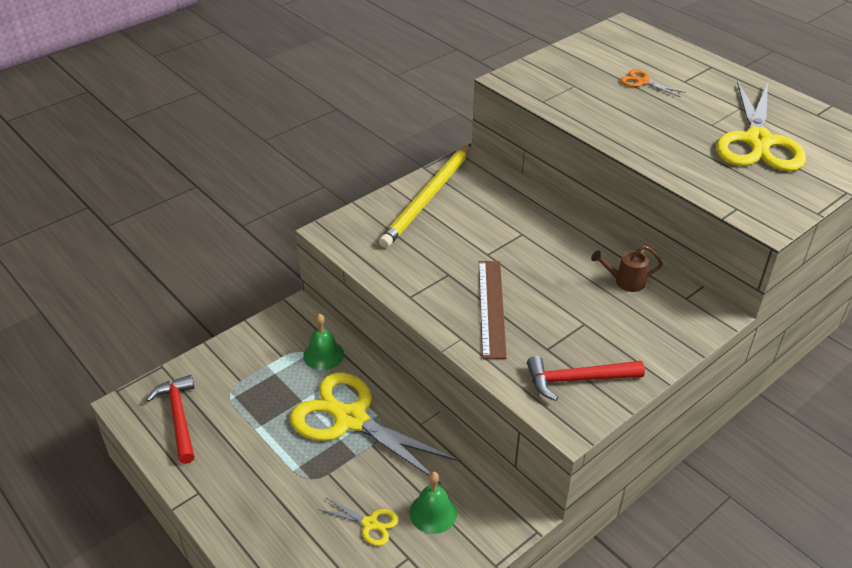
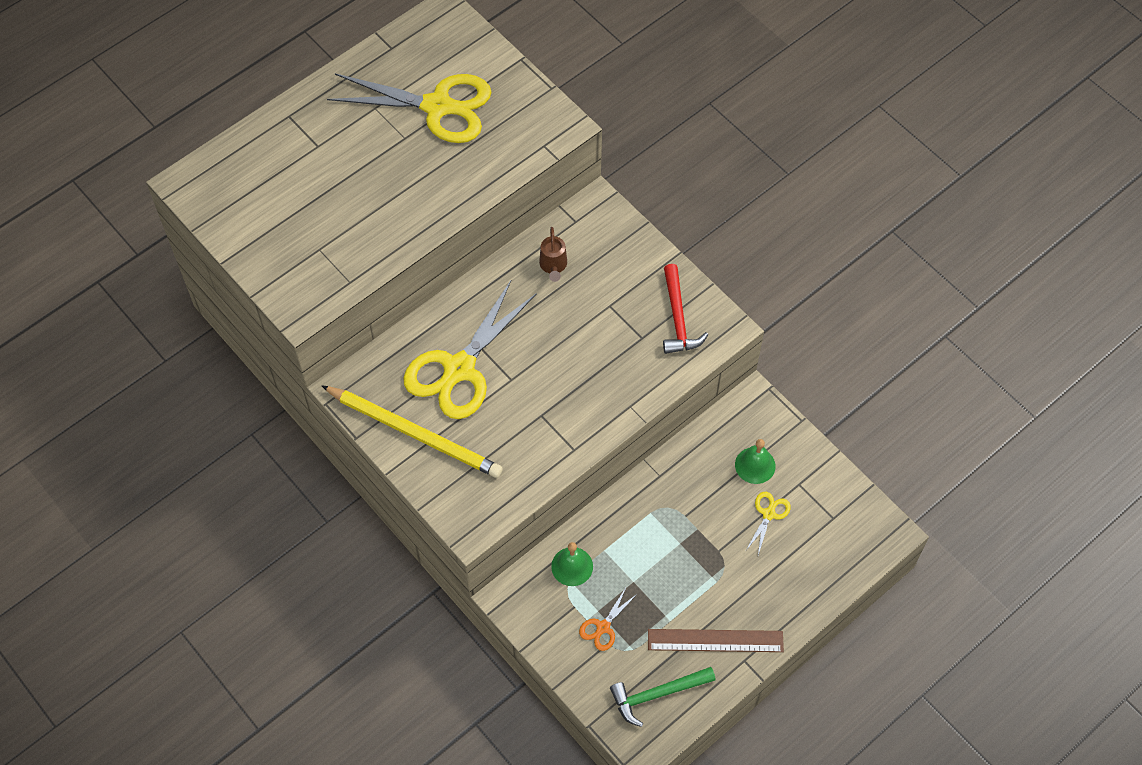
camera: 90 degrees left, 20 degrees up
(179, 417) = (657, 694): red hammer -> green hammer
(351, 419) = (656, 535): yellow scissors -> yellow scissors (459, 369)
(491, 307) = (589, 379): brown ruler -> brown ruler (715, 641)
(642, 82) = (317, 184): orange scissors -> orange scissors (603, 627)

